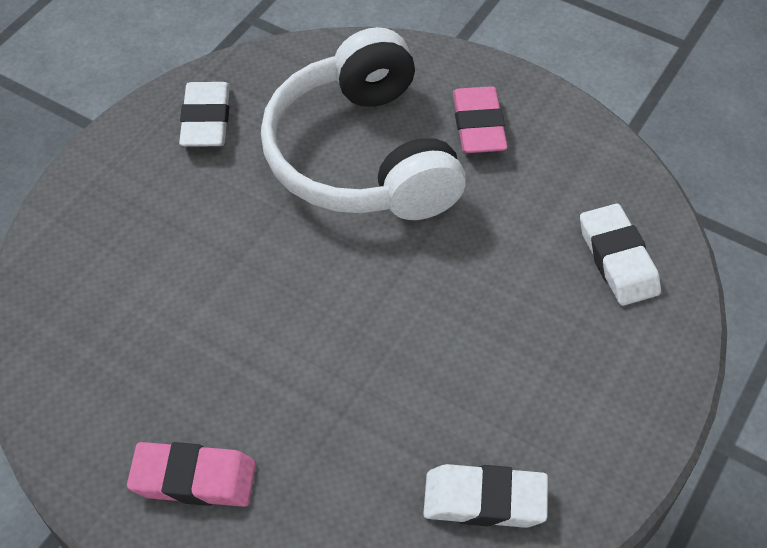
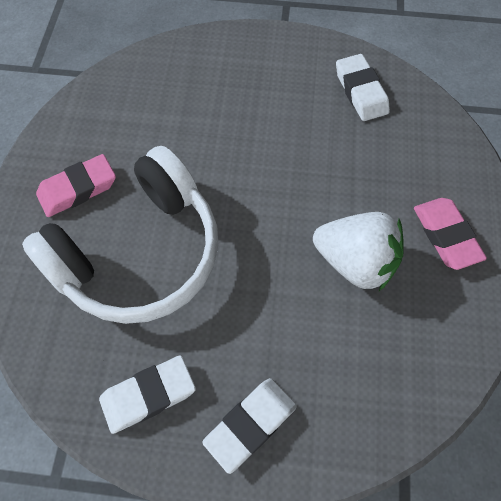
camera: 115 degrees left, 10 degrees up
(225, 355) = (355, 261): none -> white strawberry
(618, 259) = (165, 79): white eraser -> white eraser (250, 424)

